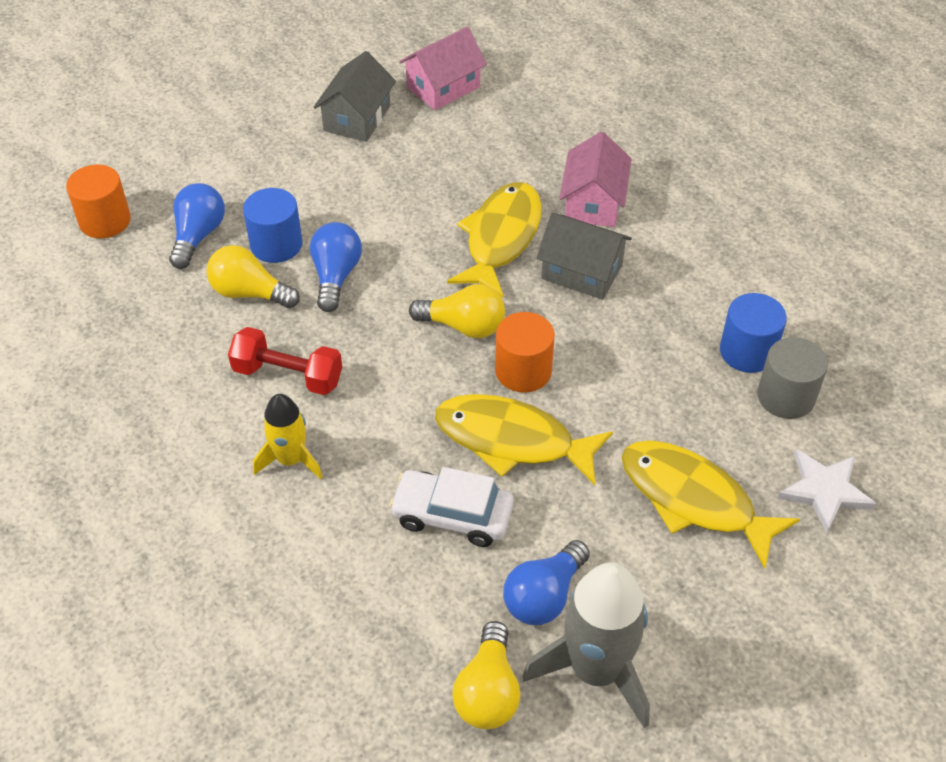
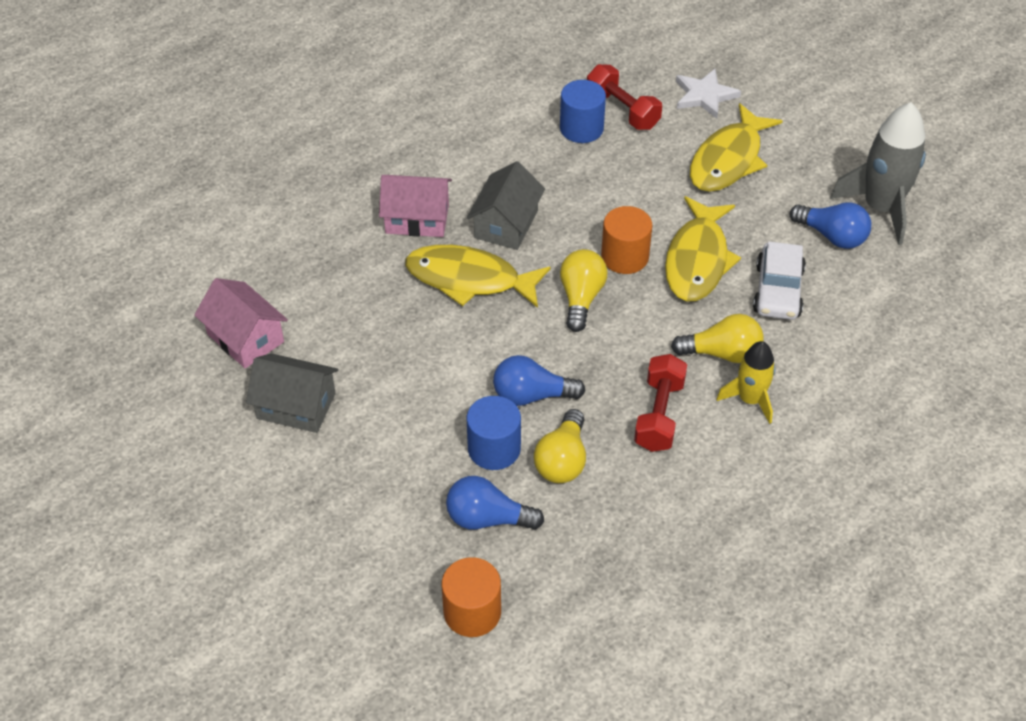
camera: 95 degrees left, 0 degrees up
(488, 691) = (915, 262): yellow light bulb -> yellow light bulb (722, 353)
(786, 396) = (622, 110): grey cylinder -> red dumbbell

